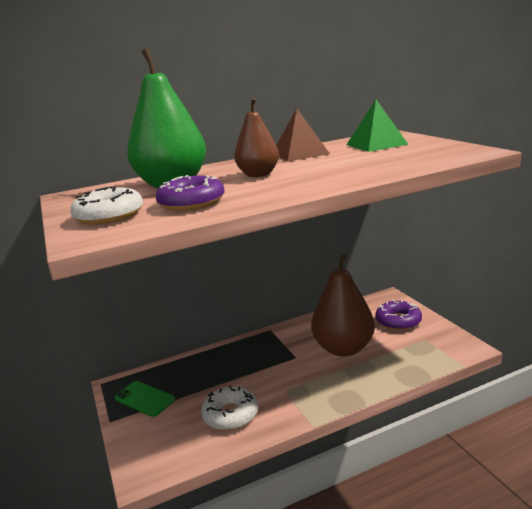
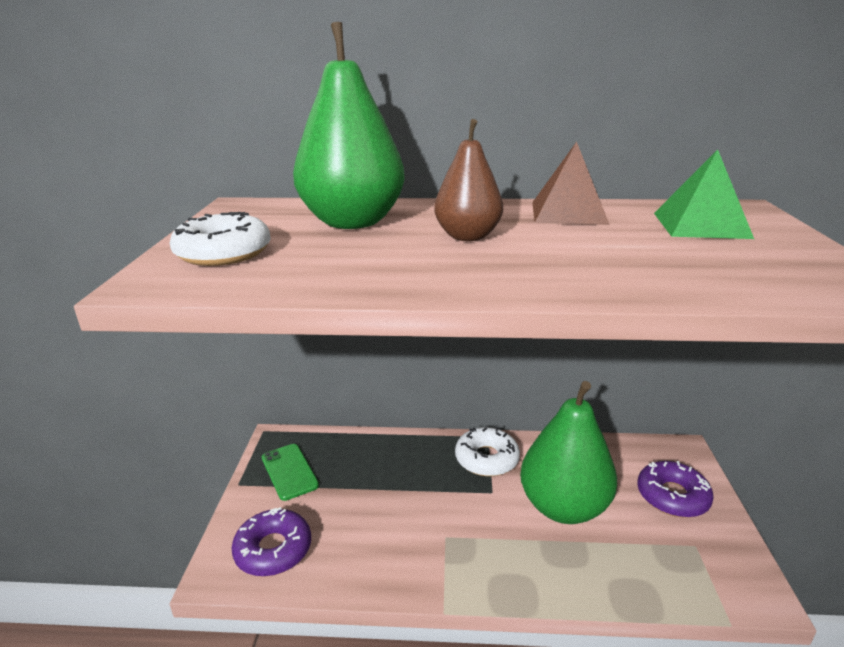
camera: 25 degrees right, 5 degrees up
(191, 203) = (328, 262): purple donut -> purple donut (273, 550)
(230, 414) = (360, 540): white donut -> white donut (486, 459)
(343, 348) = (563, 507): brown pear -> green pear

